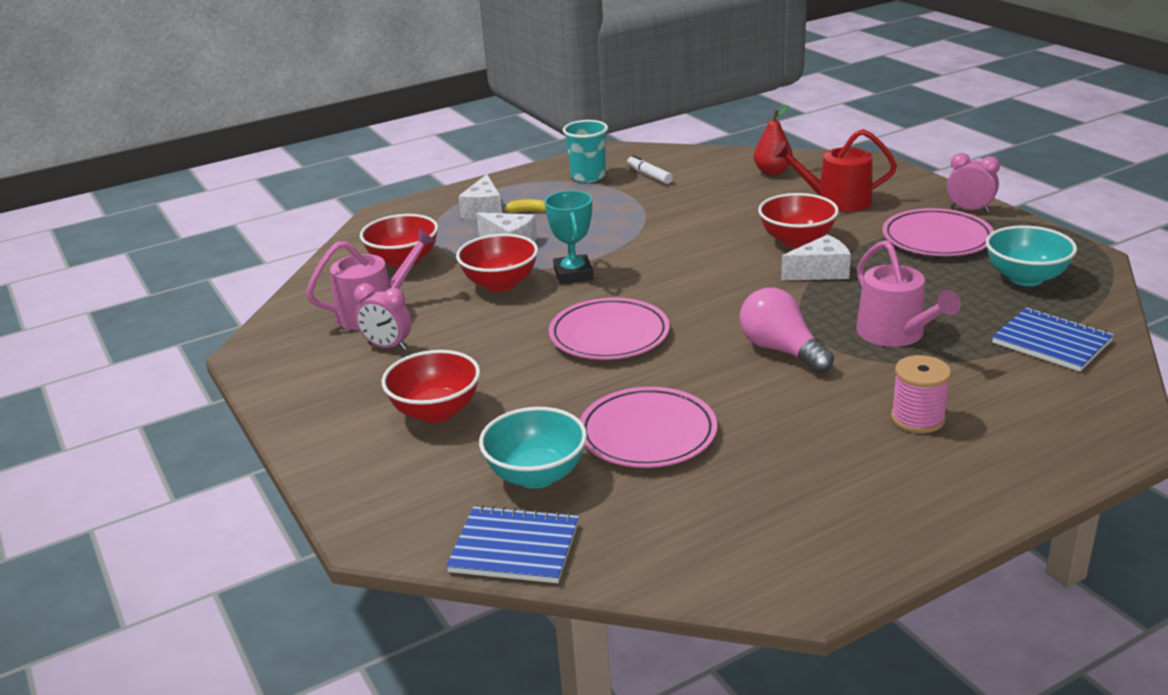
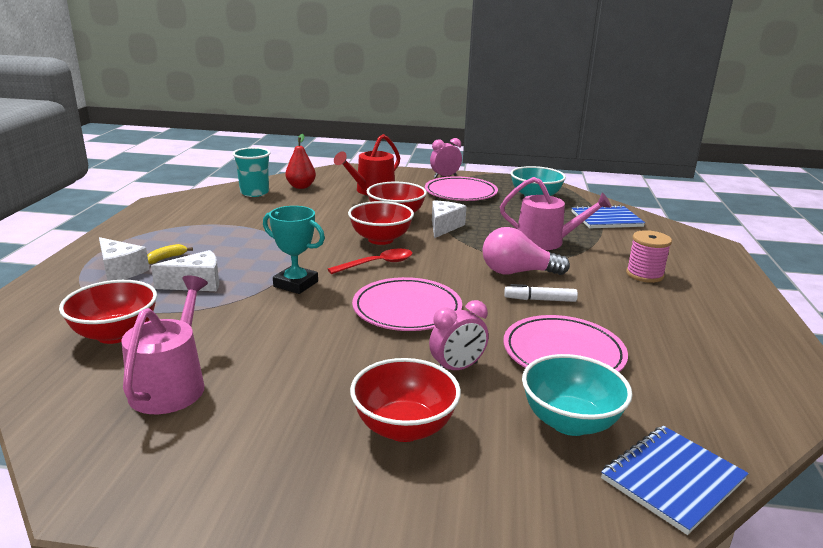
camera: 55 degrees left, 5 degrees down
(387, 346) = (248, 405): pink clock -> pink clock (457, 368)
(500, 284) = (250, 313): red bowl -> red bowl (380, 239)
(588, 176) = (170, 223): turquoise cup -> turquoise cup (254, 193)
(649, 175) = (219, 209): white marker -> white marker (540, 300)
(671, 284) = (377, 264): none -> red spoon

